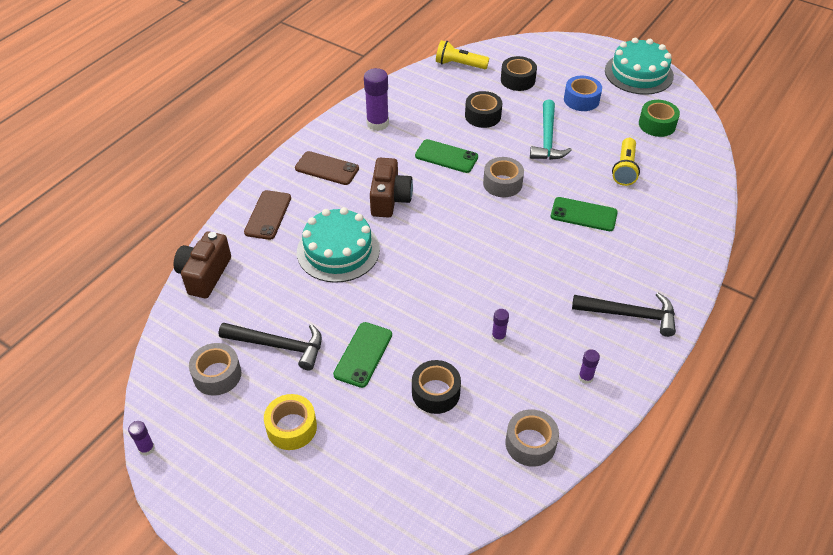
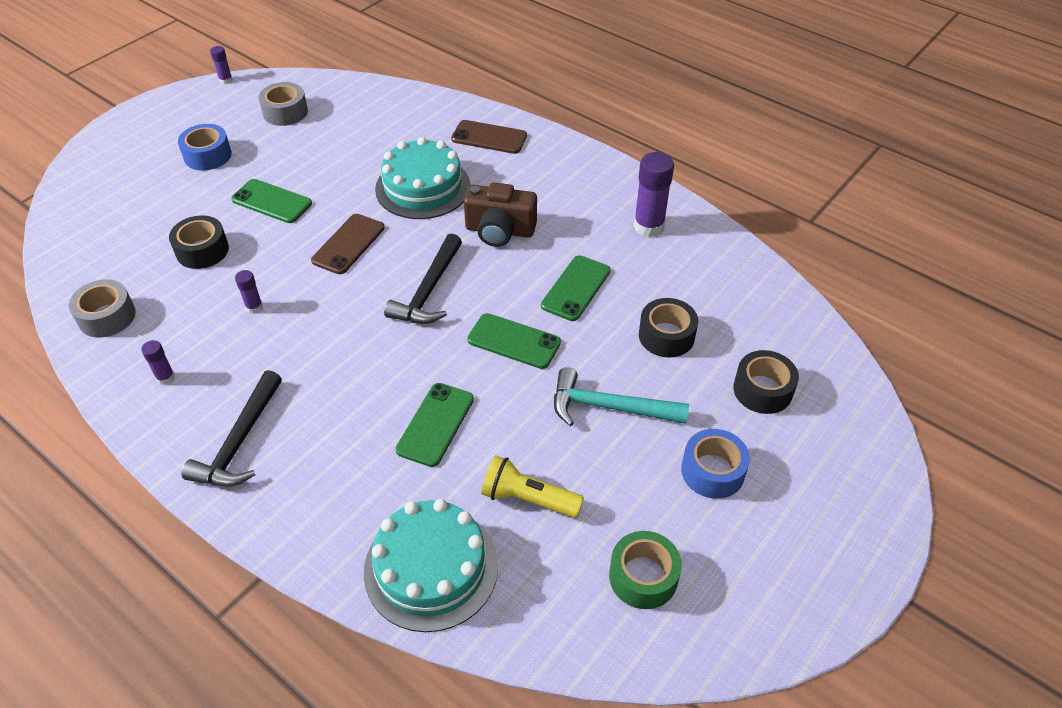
camera: 95 degrees right, 0 degrees up
(205, 274) = (412, 100): brown camera -> none
(278, 345) = (305, 147): black hammer -> black hammer (429, 291)
(291, 427) = (207, 155): yellow tape -> blue tape
(327, 168) = (562, 181): brown phone -> brown phone (348, 244)
(459, 65) = (796, 321): yellow flashlight -> none
(502, 183) = (514, 341): grey tape -> green phone
(638, 73) = (803, 583): turquoise cake -> turquoise cake (431, 568)

